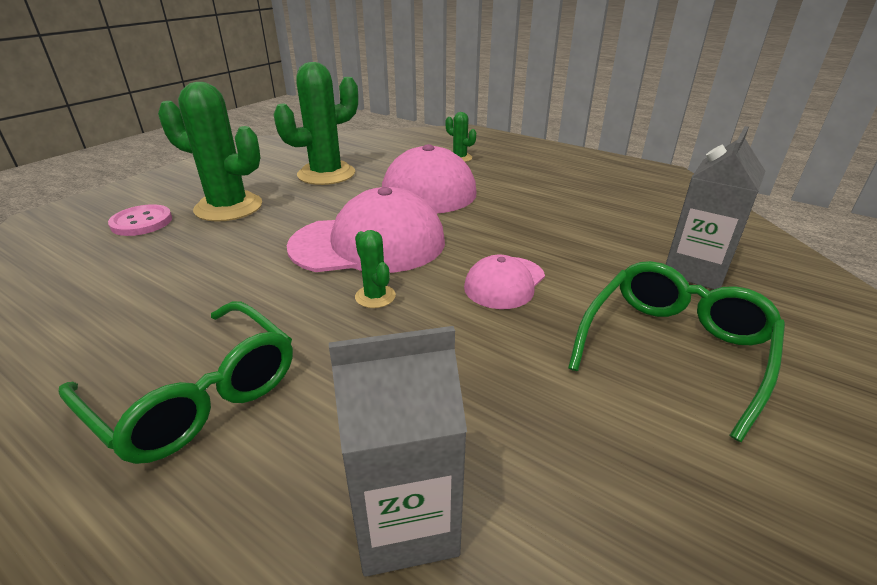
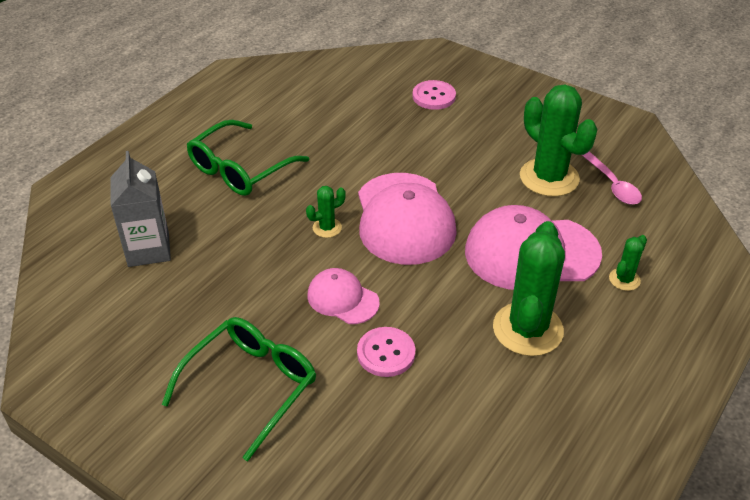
camera: 90 degrees right, 10 degrees up
(228, 207) = (464, 132): green cactus -> green cactus (527, 329)
(344, 154) = (611, 183): none -> pink spoon
(577, 256) = (386, 353): none -> pink button
(674, 349) = (251, 386): green glasses -> green glasses turned 90 degrees counterclockwise
(695, 271) = (358, 438): grey carton -> none

